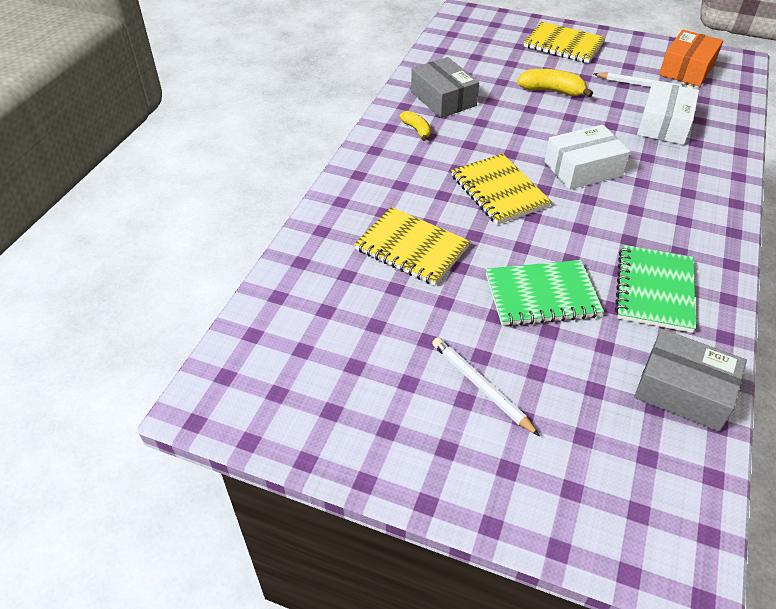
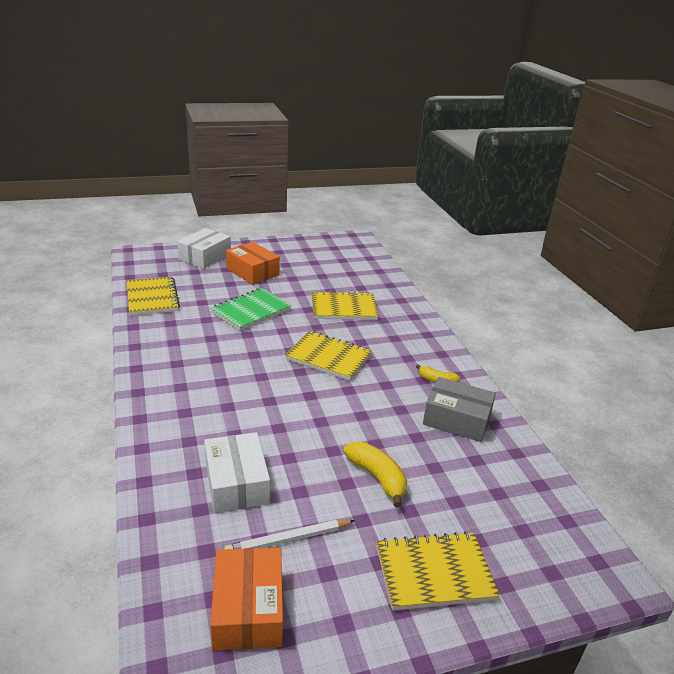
camera: 140 degrees right, 15 degrees down
(480, 386) = (252, 272): white pencil -> orange box
(552, 91) = (377, 477): yellow banana -> yellow banana turned 105 degrees counterclockwise
(583, 169) = (282, 399): white box -> white box (205, 257)
(654, 290) = (185, 335): green notebook -> none
(683, 390) = (152, 298): grey box -> yellow notebook

